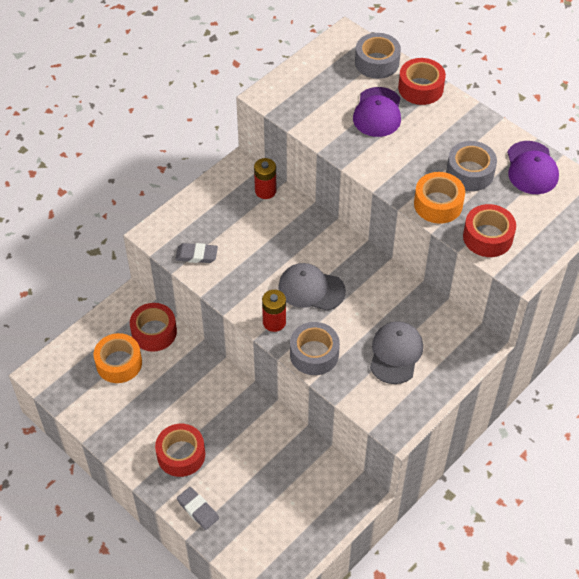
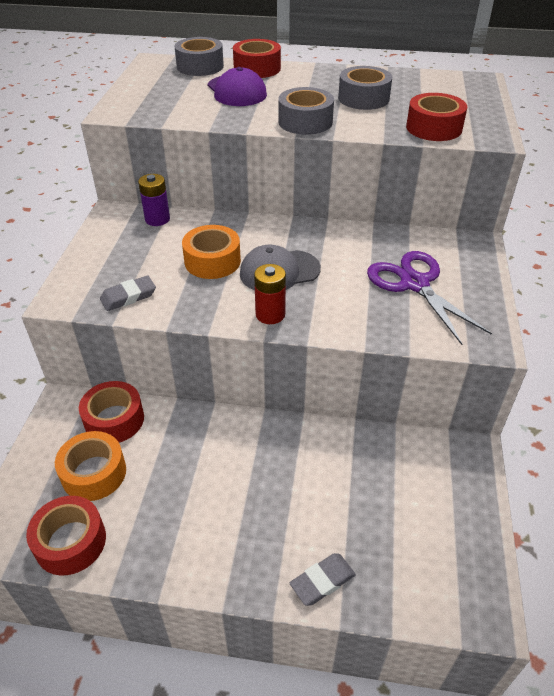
camera: 35 degrees left, 10 degrees down
(181, 455) = (249, 529): red tape -> red tape (70, 542)
(198, 509) = (322, 581): grey eraser -> grey eraser turned 45 degrees counterclockwise
(265, 191) = (157, 219): red battery -> purple battery
(314, 354) = (339, 321): grey tape -> grey tape (305, 122)
(395, 353) = (415, 283): grey cap -> purple scissors
(438, 204) = (363, 124): orange tape -> orange tape (212, 261)
(531, 168) = (408, 81): purple cap -> none

